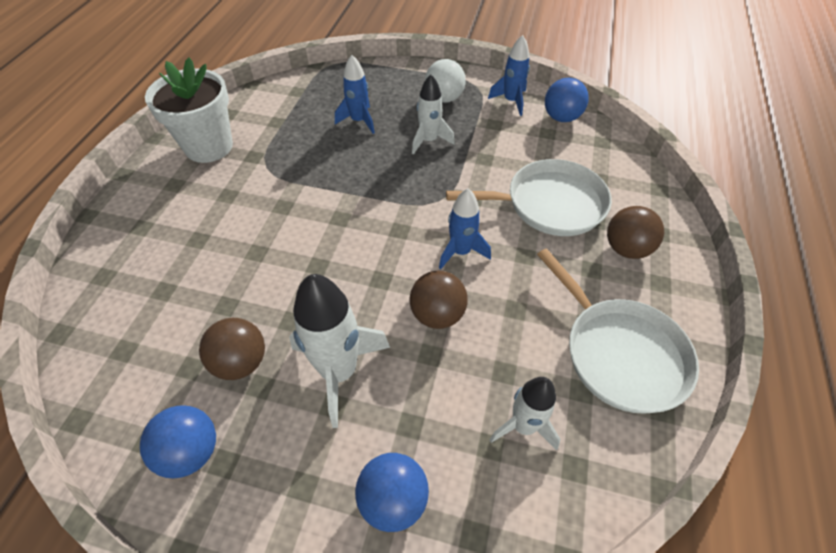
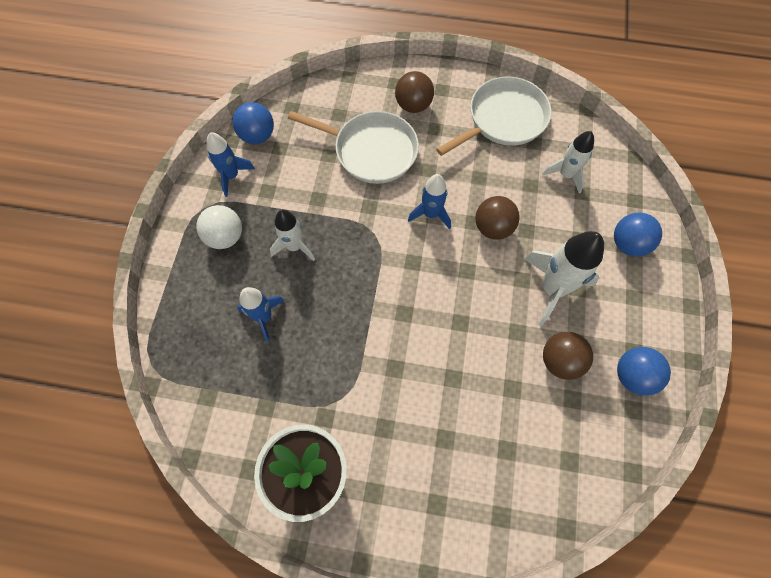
camera: 95 degrees left, 15 degrees up
(550, 204) = (371, 151): white pan -> white pan turned 120 degrees clockwise

